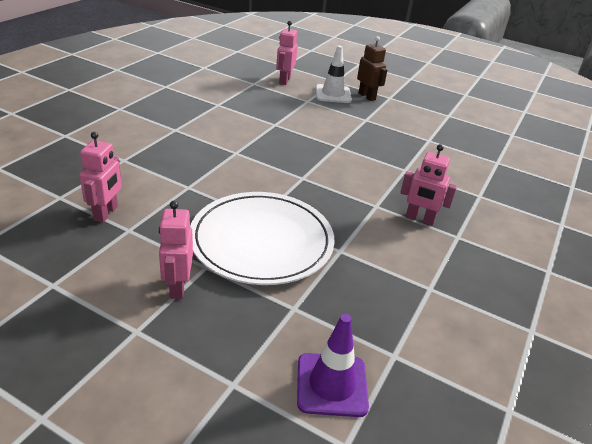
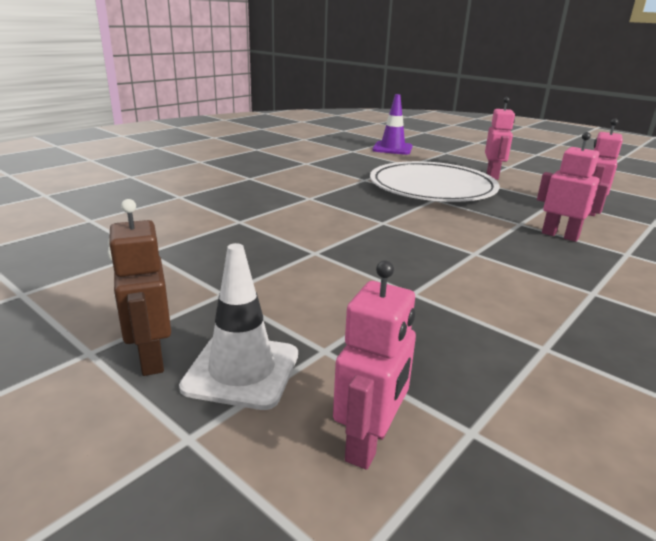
camera: 165 degrees left, 10 degrees down
(419, 219) = (273, 187): pink robot -> pink robot (560, 235)

